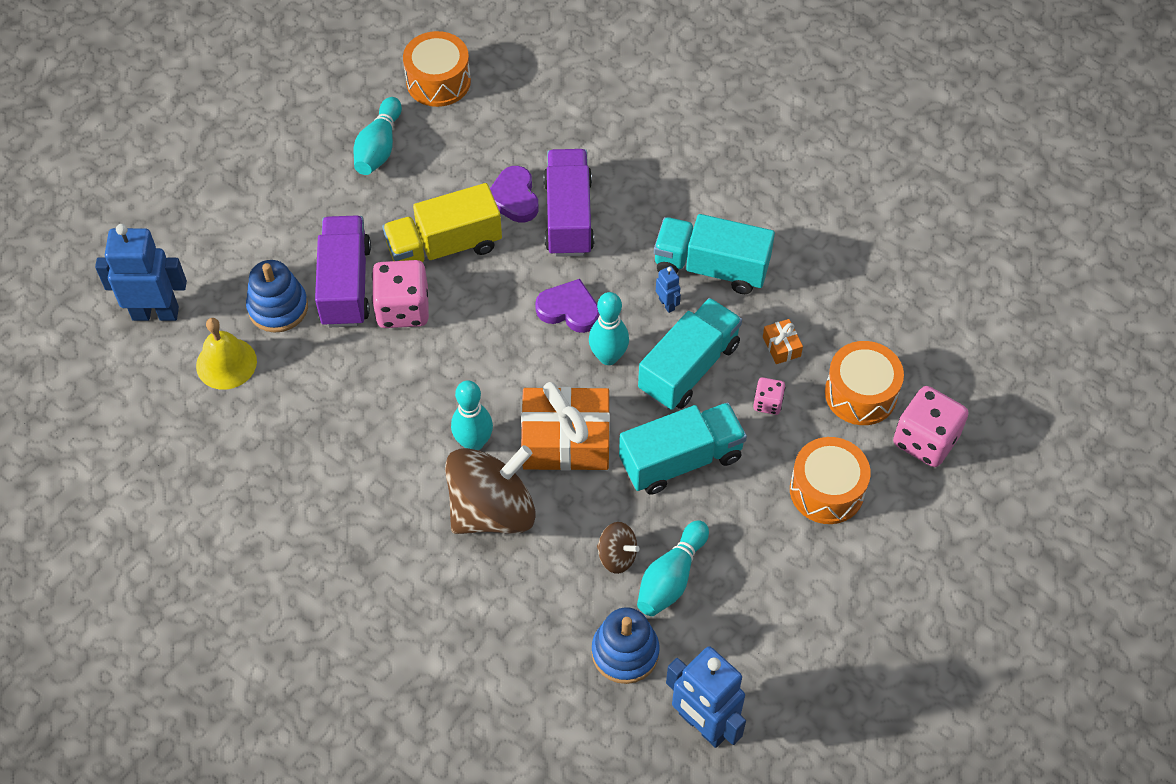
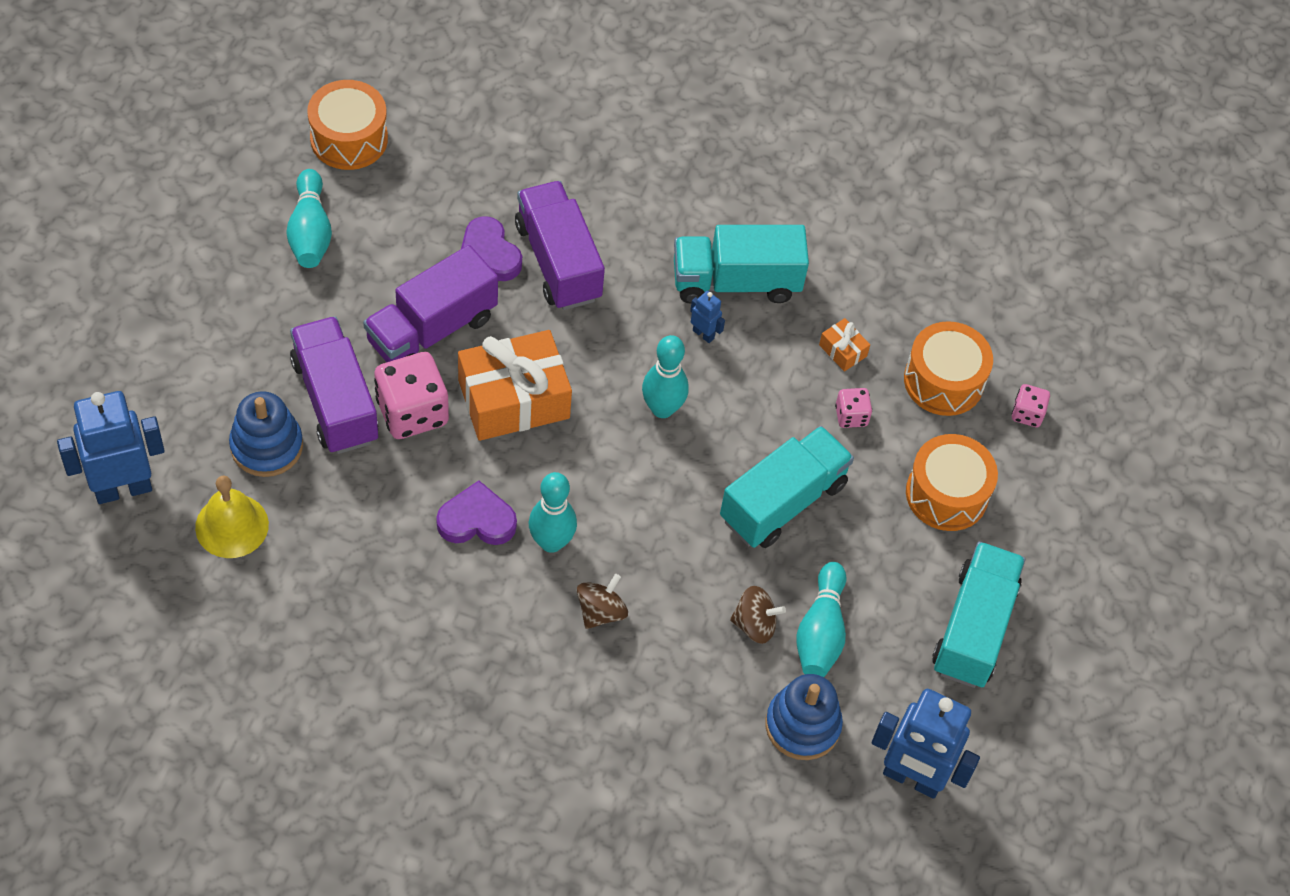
camera: 25 degrees left, 0 degrees up
(444, 247) = (431, 329): yellow truck -> purple truck
(492, 510) = (601, 611): brown spinning top -> brown spinning top, size x0.47
(566, 440) = (651, 513): orange gift -> orange gift (513, 399)
(569, 309) = (599, 366): purple heart -> purple heart (477, 520)
(689, 368) = (753, 398): turquoise truck -> turquoise truck (973, 628)
(925, 440) = (1027, 414): pink dice -> pink dice, size x0.51

